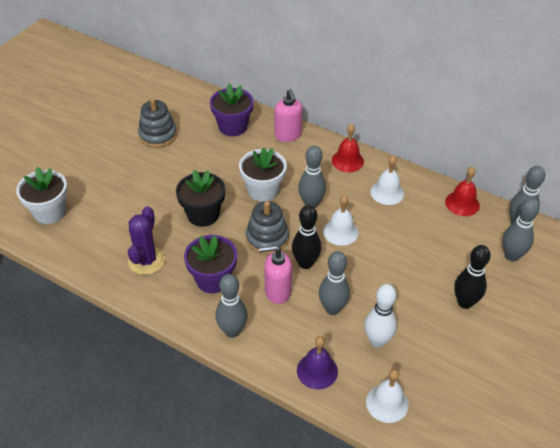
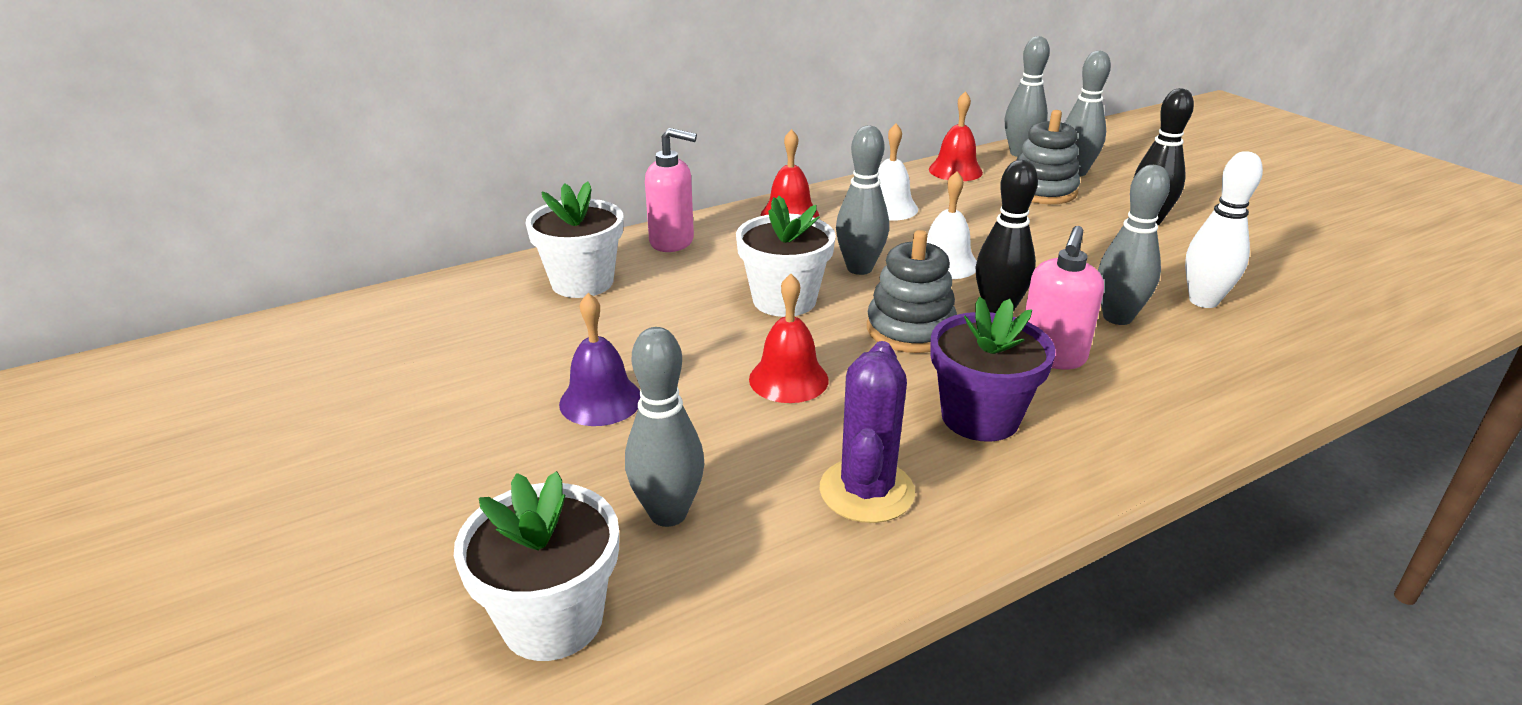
camera: 60 degrees left, 15 degrees down
(146, 260) = (866, 491): purple cactus -> purple cactus turned 60 degrees clockwise
(158, 135) = (491, 369): grey stacking toy -> grey stacking toy (1042, 191)
(203, 214) = (788, 379): black flower pot -> red bell
(232, 331) = (1132, 432): grey bowling pin -> grey bowling pin (668, 513)
(233, 127) = (582, 282): purple flower pot -> white flower pot
(317, 371) = (1258, 370): purple bell -> purple bell (601, 400)
(387, 403) = (1339, 330): white bell -> none

